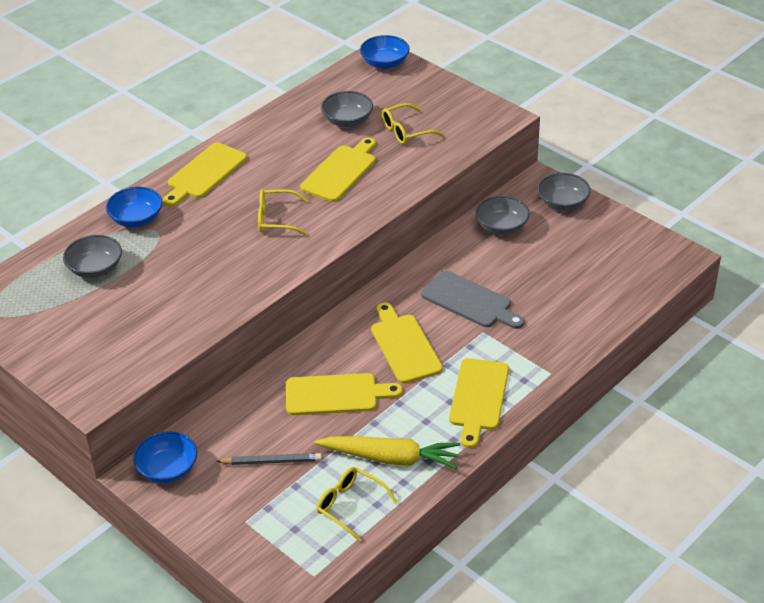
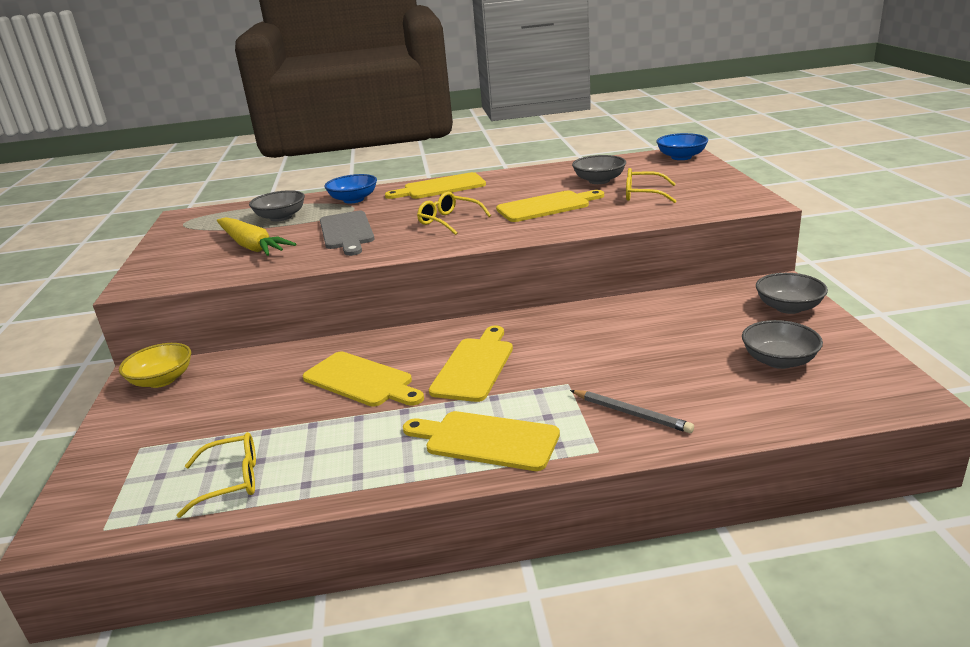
camera: 40 degrees right, 15 degrees down
(168, 469) = (162, 380): blue bowl -> yellow bowl
(272, 461) = (234, 410): grey pencil -> grey pencil (631, 414)
(351, 506) = (230, 481): yellow glasses -> yellow glasses turned 90 degrees clockwise
(390, 458) = (327, 455): yellow carrot -> yellow carrot (252, 246)
(470, 301) = (586, 354): grey cutting board -> grey cutting board (347, 232)
(478, 398) = (486, 440): yellow cutting board -> yellow cutting board turned 60 degrees clockwise
(501, 226) = (694, 307): grey bowl -> grey bowl (779, 360)

